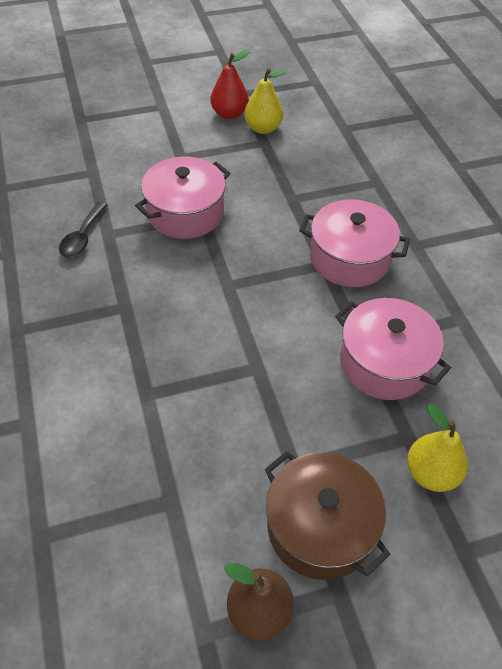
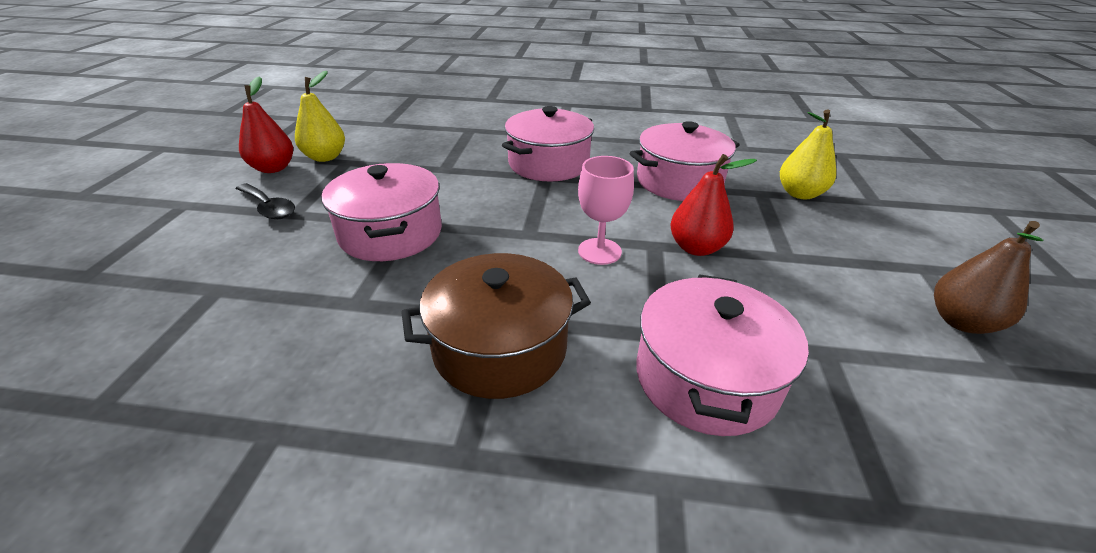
camera: 65 degrees left, 15 degrees down
(82, 237) = (335, 329): black spoon -> black spoon (269, 208)
(114, 428) = (705, 378): none -> pink pot
(228, 334) = (599, 251): none -> pink goblet
(269, 397) = (696, 248): none -> red pear
(320, 527) = (856, 260): brown pot -> brown pot (500, 347)

